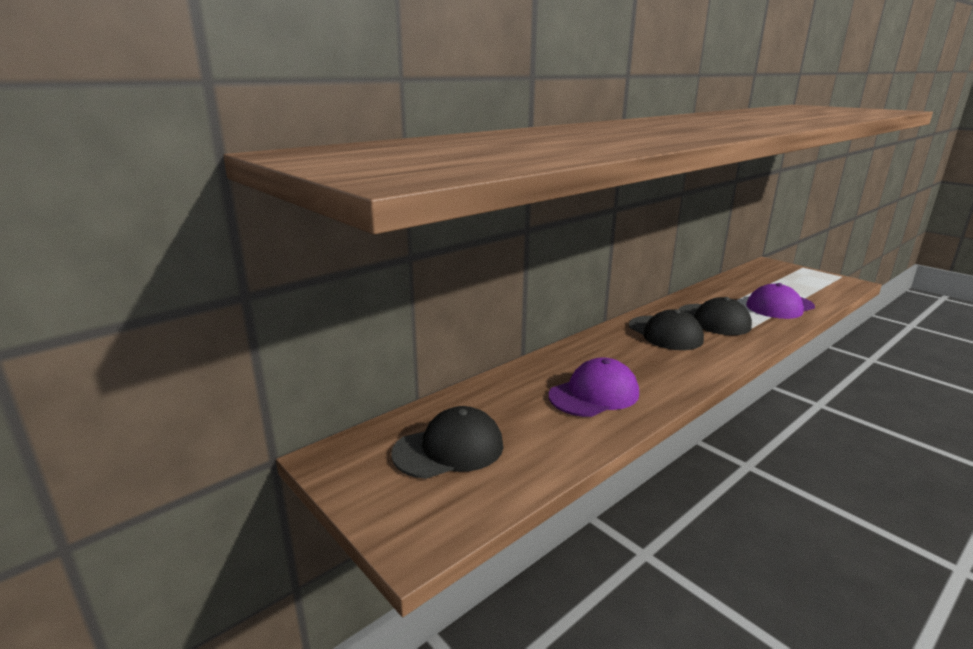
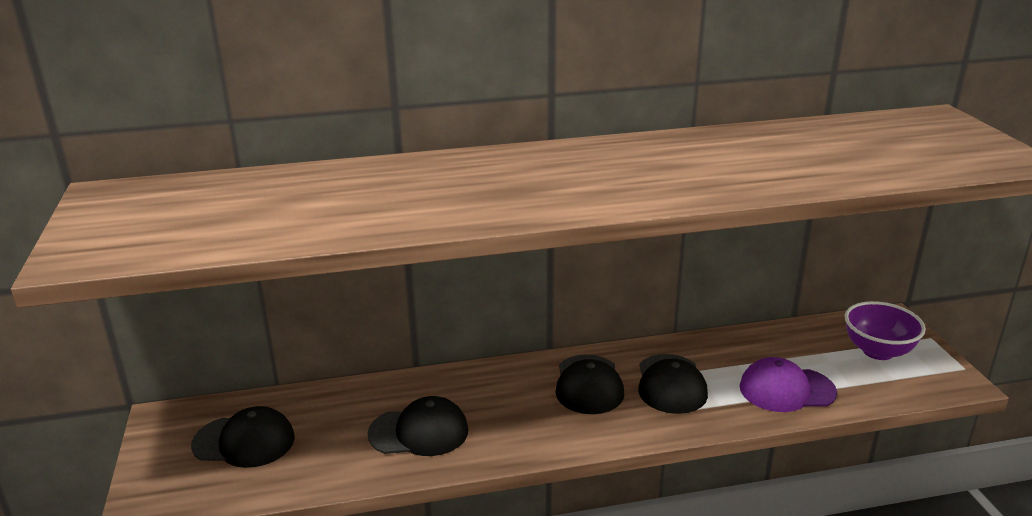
camera: 30 degrees right, 5 degrees up
(594, 394) = (419, 432): purple cap -> black cap
(790, 278) = (877, 351): none -> purple bowl

